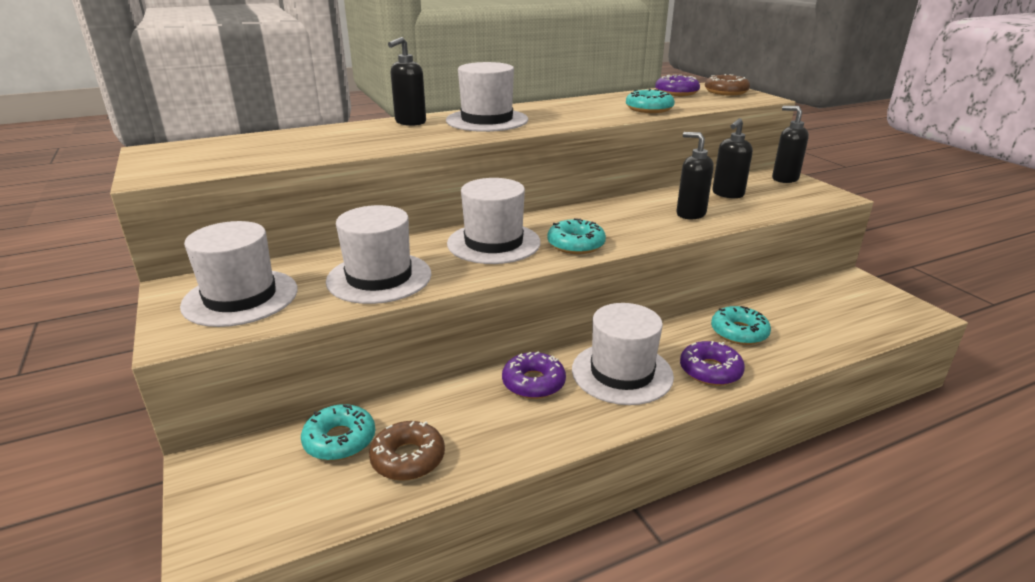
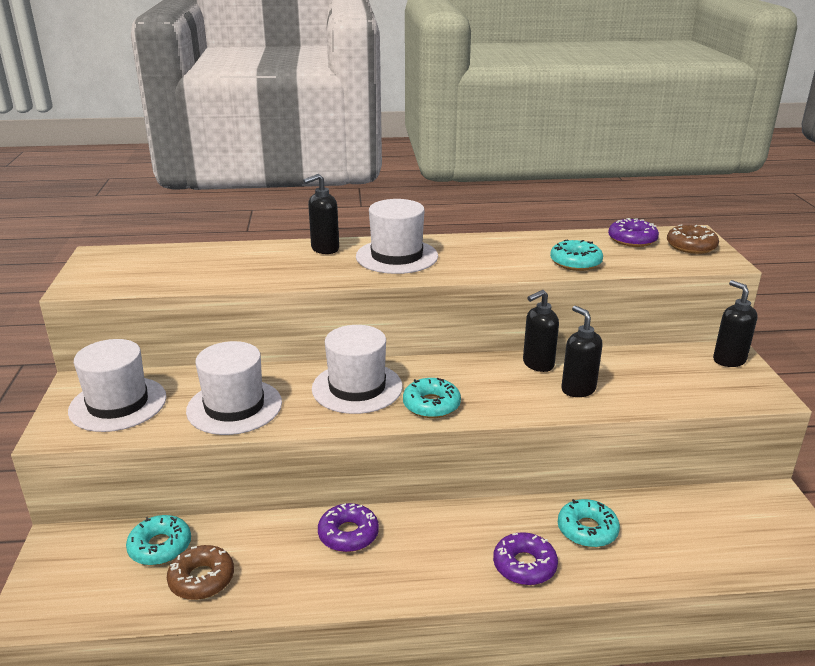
camera: 20 degrees right, 0 degrees up
(622, 373) = (436, 545): white hat -> none
(727, 194) = (642, 370): black soap dispenser -> black soap dispenser (537, 364)

